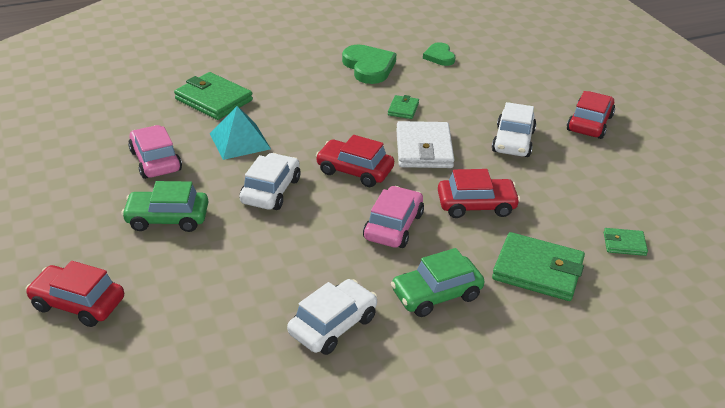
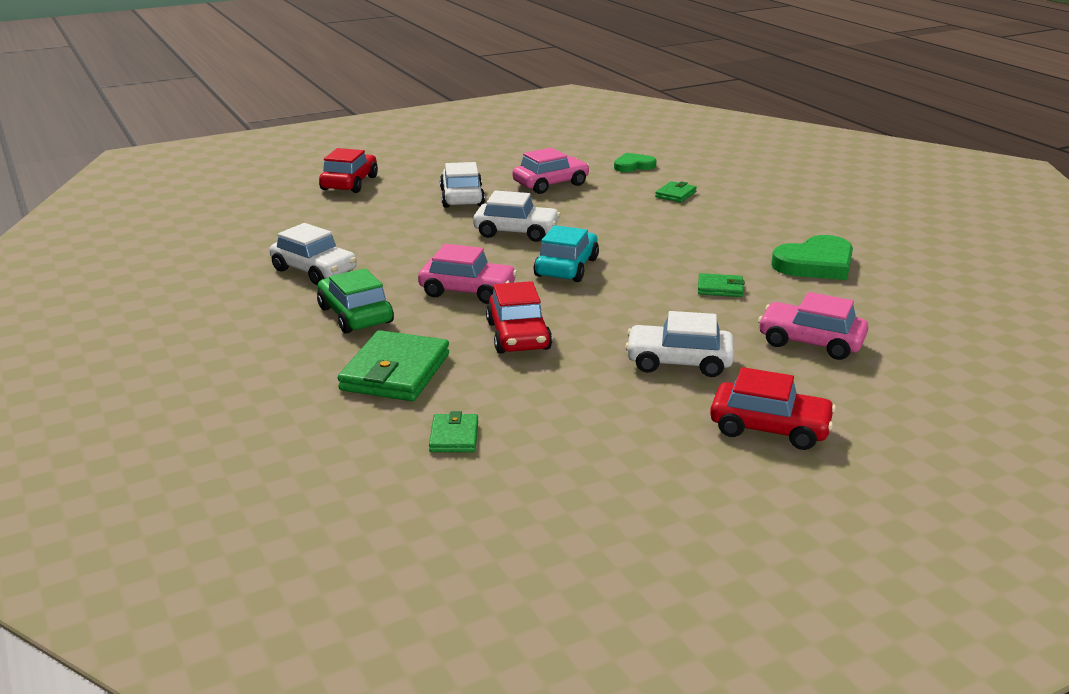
camera: 85 degrees right, 10 degrees down
(167, 218) = (462, 198): green car -> white car
(213, 100) = (675, 194): green wallet -> green wallet, size x0.51
(239, 141) = (601, 212): turquoise pyramid -> none
(354, 171) = (566, 267): red car -> turquoise car
(424, 149) = (630, 303): white wallet -> none
(439, 56) = (891, 309): green heart -> green heart (633, 166)
(484, 91) = (810, 342): none -> pink car

